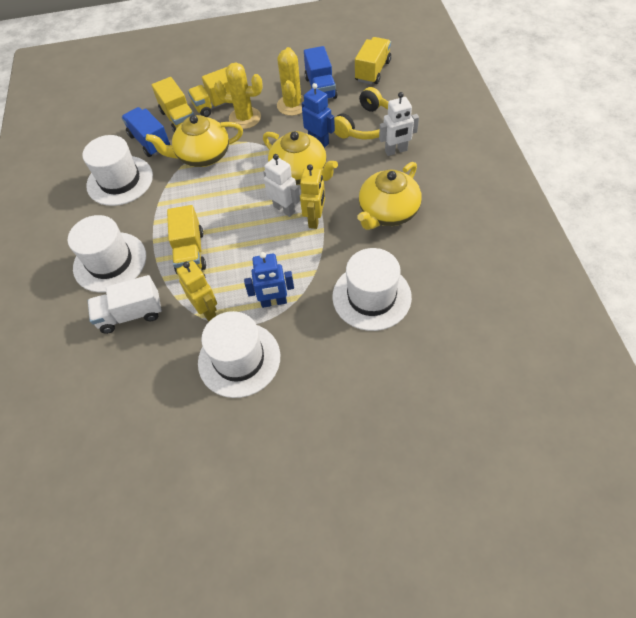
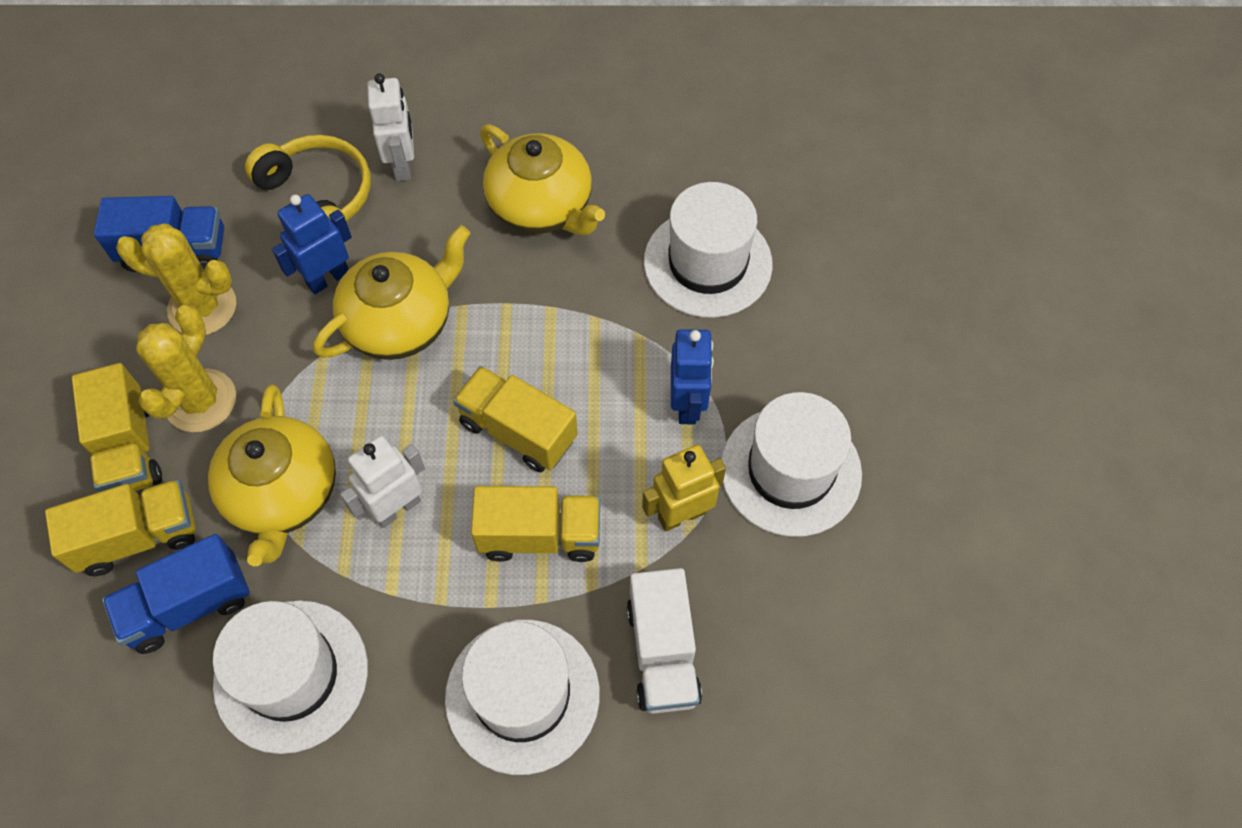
camera: 85 degrees left, 5 degrees up
(284, 209) = (483, 360): white robot -> white robot (397, 508)
(315, 219) = (524, 315): yellow robot -> none
(372, 71) = (169, 156): yellow truck -> yellow truck (518, 431)

